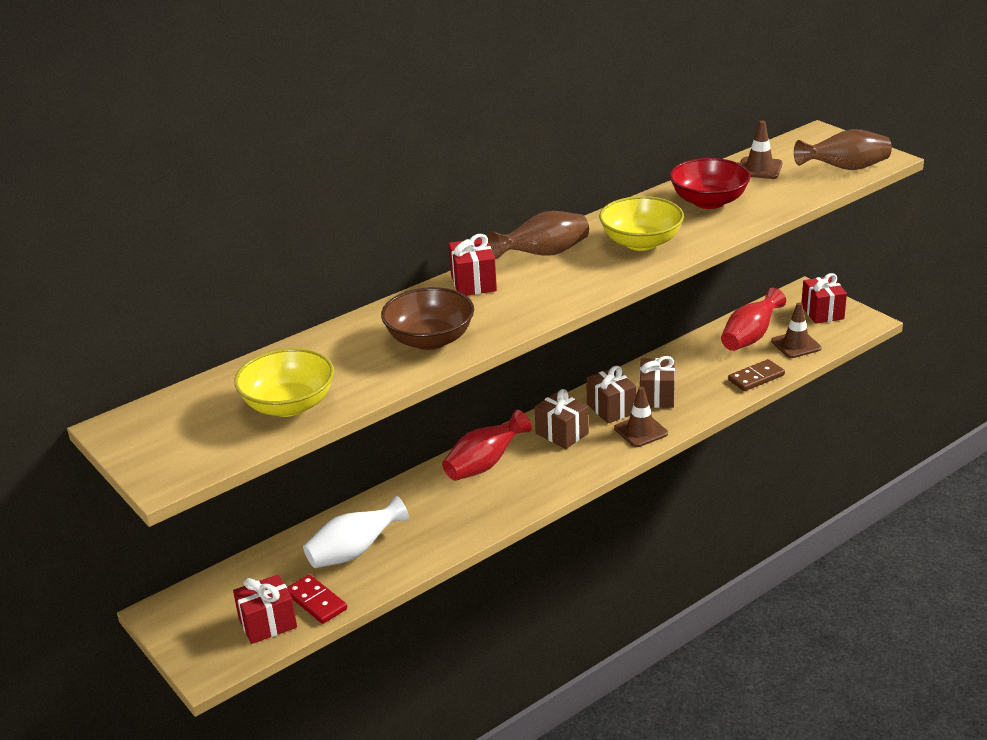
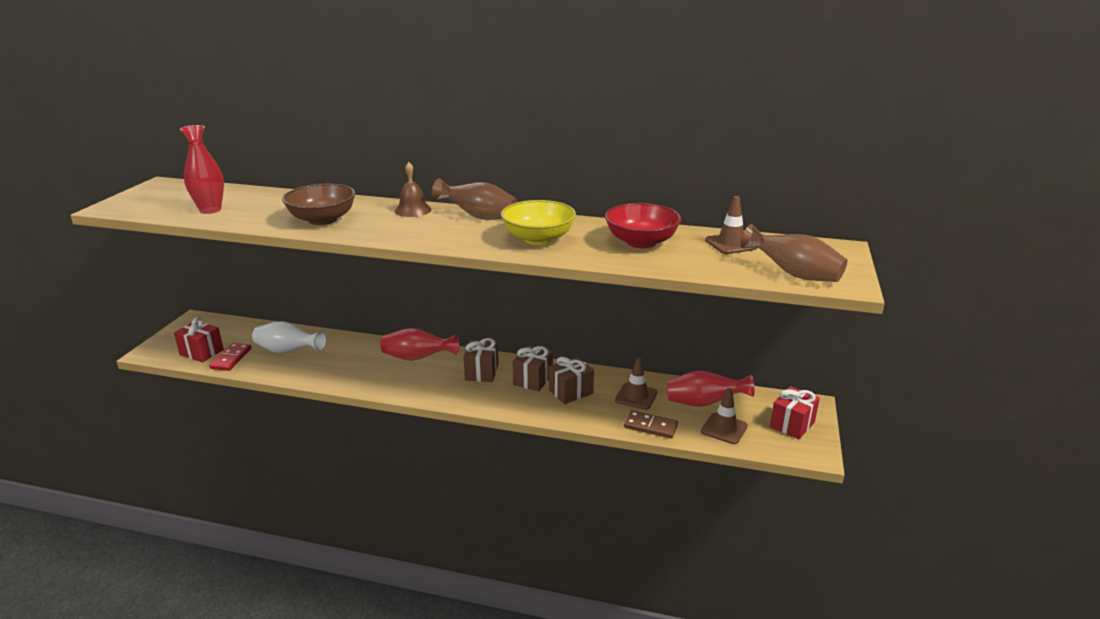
camera: 50 degrees right, 5 degrees down
(289, 405) = (210, 210): yellow bowl -> red vase
(473, 283) = (413, 210): red gift -> brown bell
(641, 431) = (518, 401): brown traffic cone -> brown traffic cone (636, 396)

